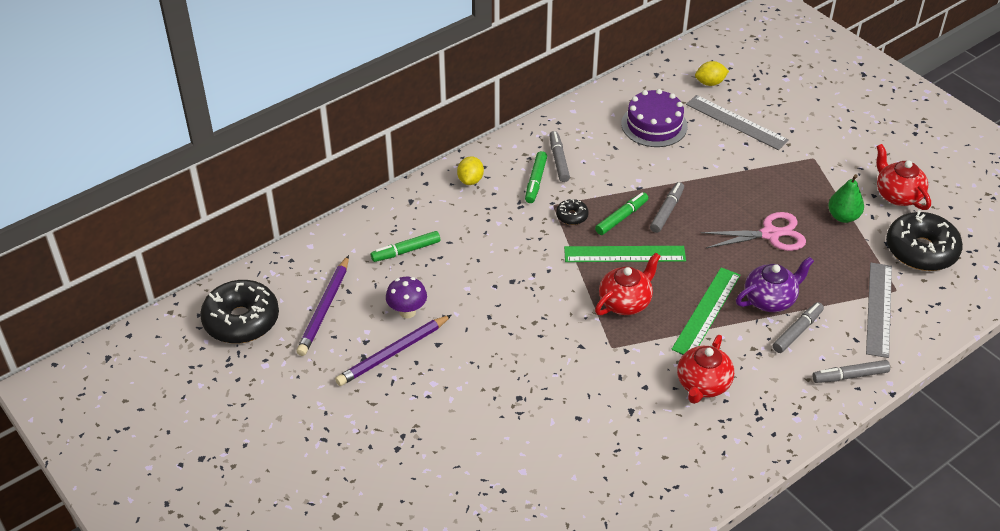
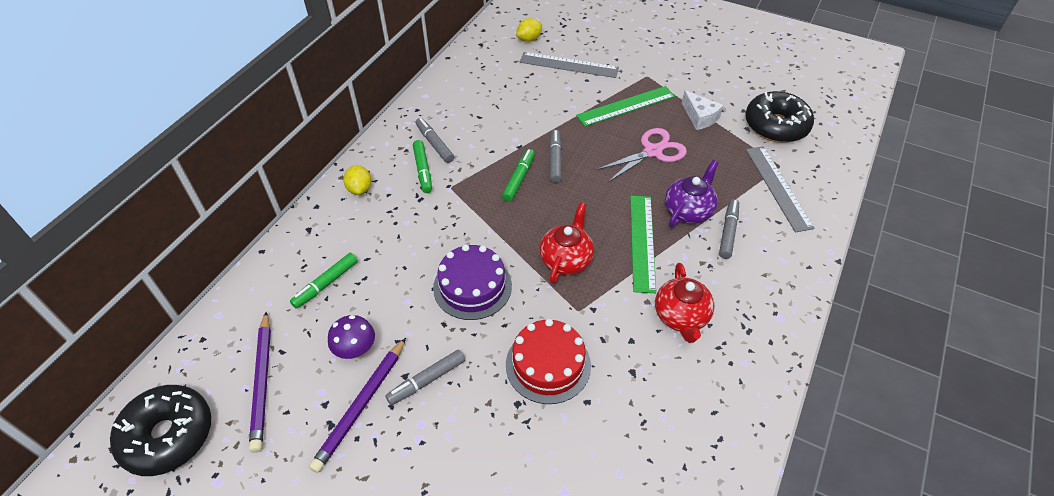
camera: 25 degrees left, 5 degrees up
(561, 379) = (548, 364): none -> red cake
(572, 216) = (473, 192): black donut -> none
(624, 254) = (540, 213): green ruler -> green ruler (626, 106)
(654, 125) = (502, 87): purple cake -> purple cake (472, 286)
(843, 217) = (700, 117): green pear -> white cheese
(850, 376) = (796, 258): grey marker -> grey marker (427, 380)
(897, 195) = (729, 86): red teapot -> none

